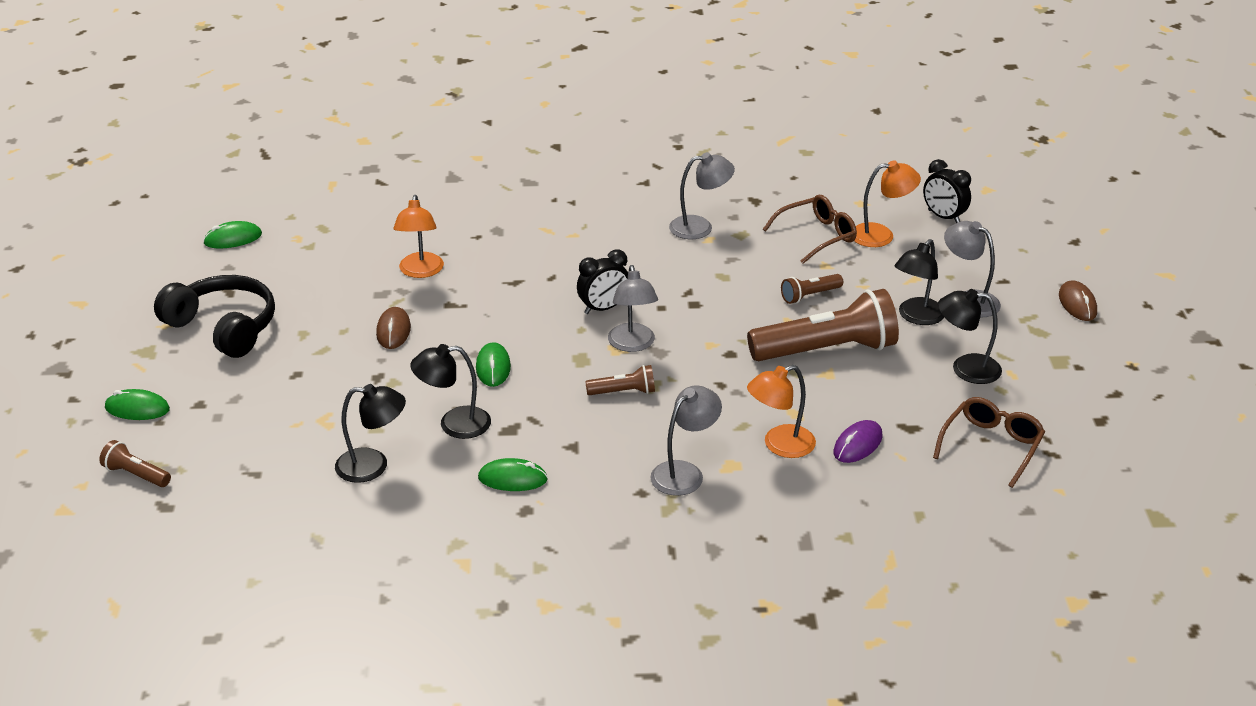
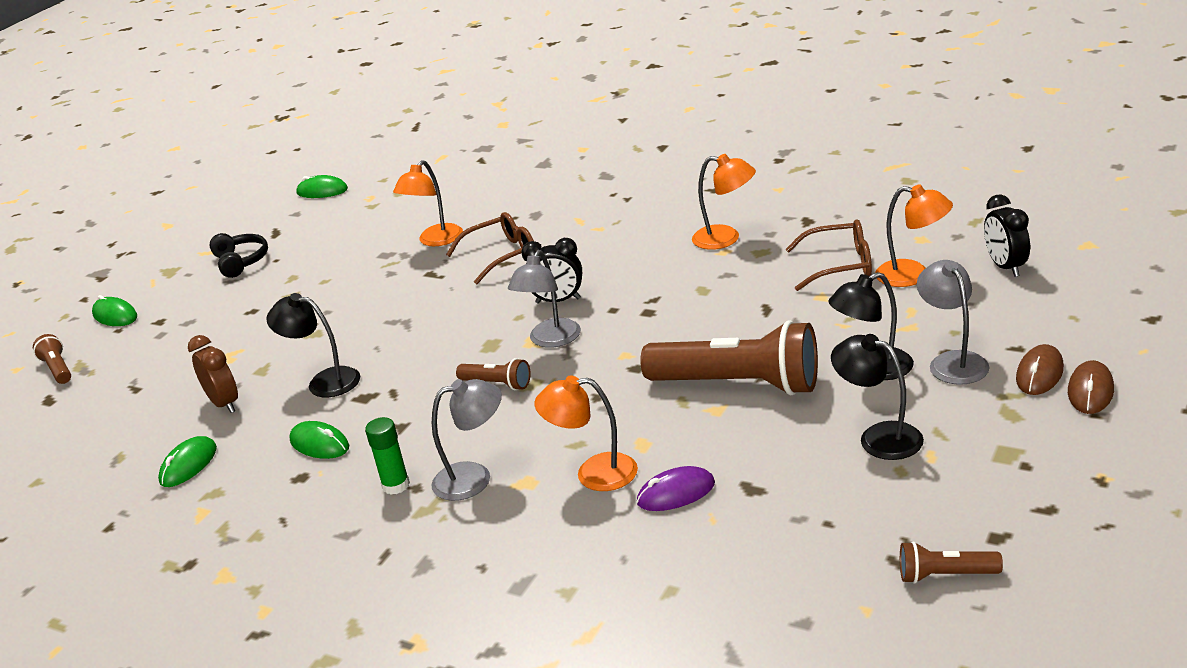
camera: 35 degrees right, 5 degrees down
(223, 328) = (240, 262): black headphones -> black headphones, size x0.60
(373, 466) = (224, 404): black lamp -> brown clock
(393, 331) = (361, 288): brown mouse -> brown mouse (1039, 374)
(493, 367) = (408, 337): green mouse -> green mouse (188, 465)
(622, 495) = (396, 485): none -> green glue stick
(700, 227) = (726, 238): grey lamp -> orange lamp
(809, 296) = (774, 325): brown flashlight -> brown flashlight (945, 575)
(991, 446) = (828, 533): brown glasses -> brown glasses (502, 255)

